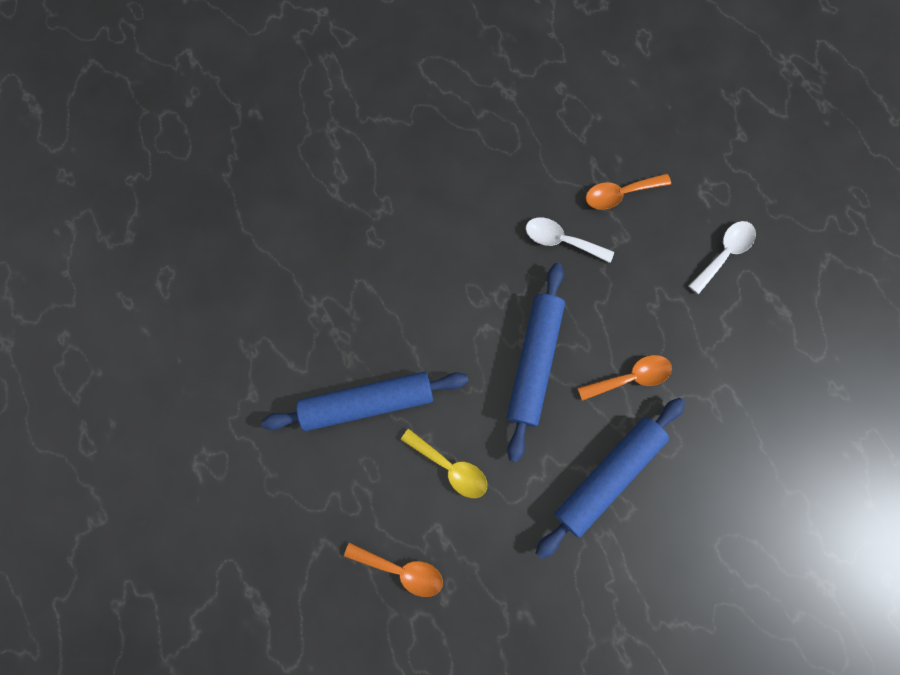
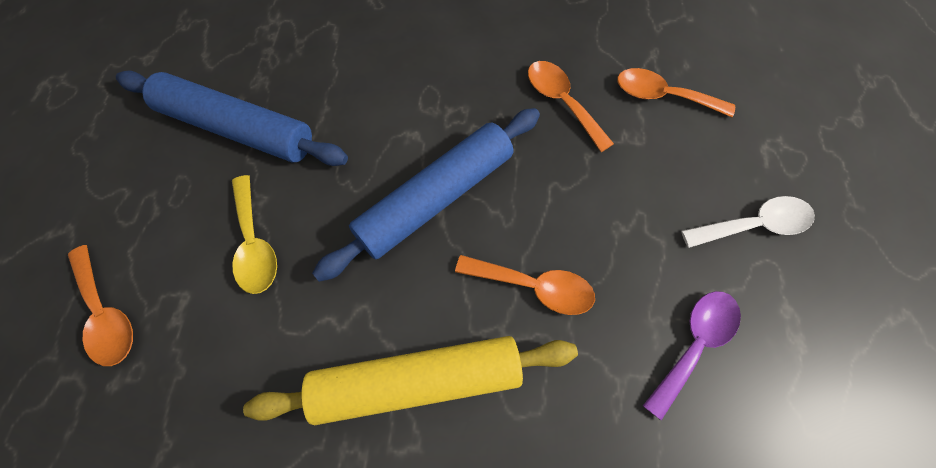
camera: 35 degrees right, 10 degrees down
(561, 240) = (561, 102): white spoon -> orange spoon
(607, 476) = (417, 381): blue rolling pin -> yellow rolling pin
(734, 350) = (694, 343): none -> purple spoon

